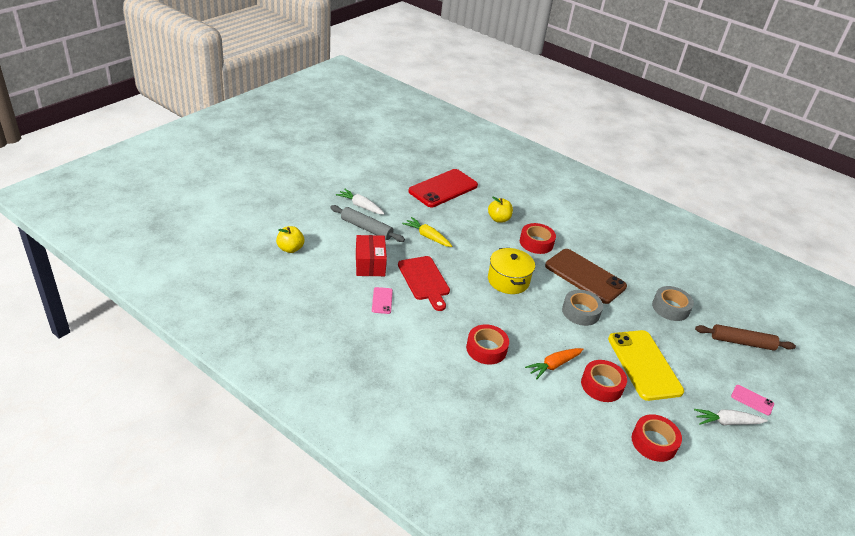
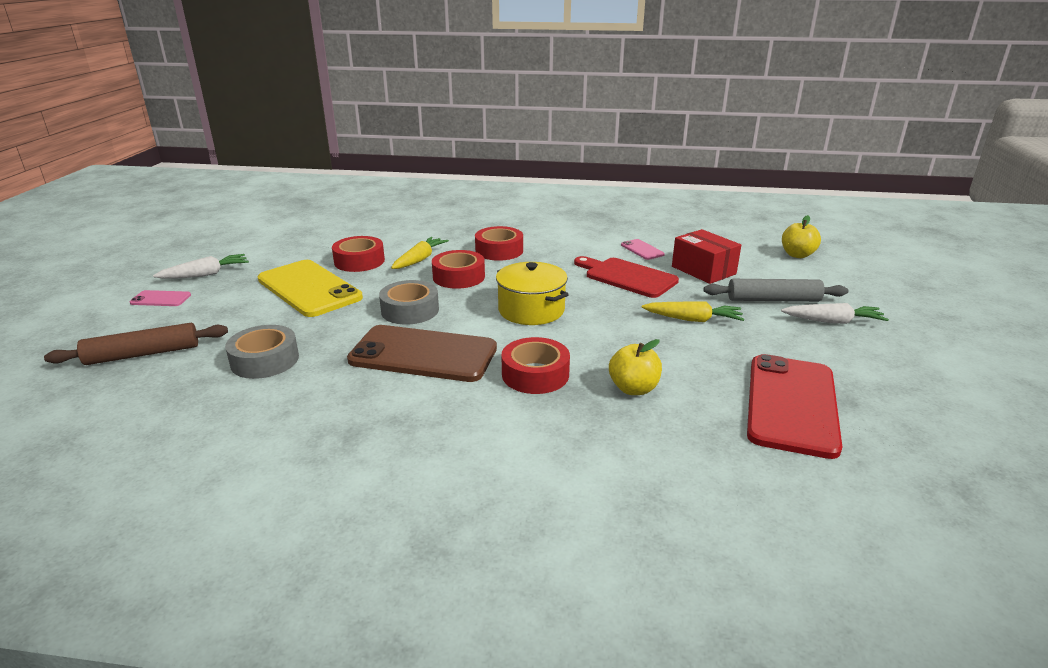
camera: 155 degrees right, 10 degrees down
(553, 365) = (420, 259): orange carrot -> yellow carrot
(654, 442) = (296, 244): red tape -> red tape (459, 277)

